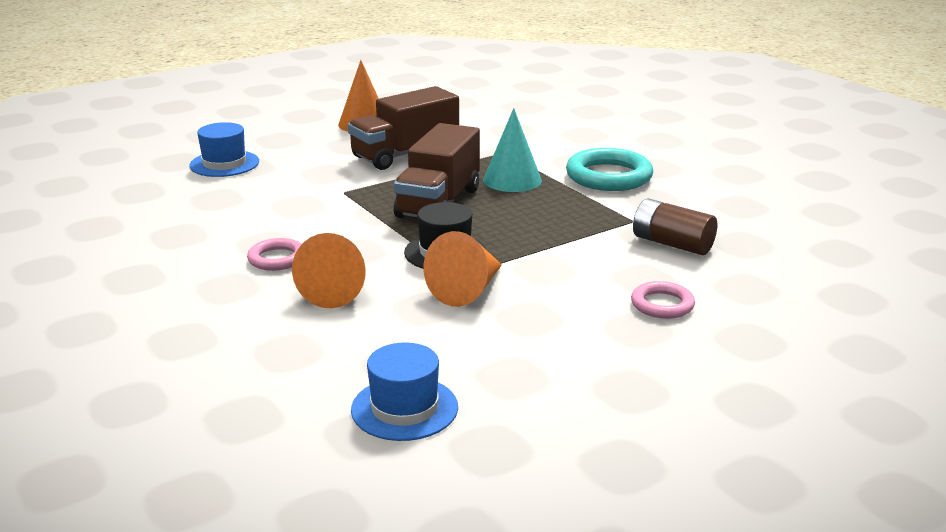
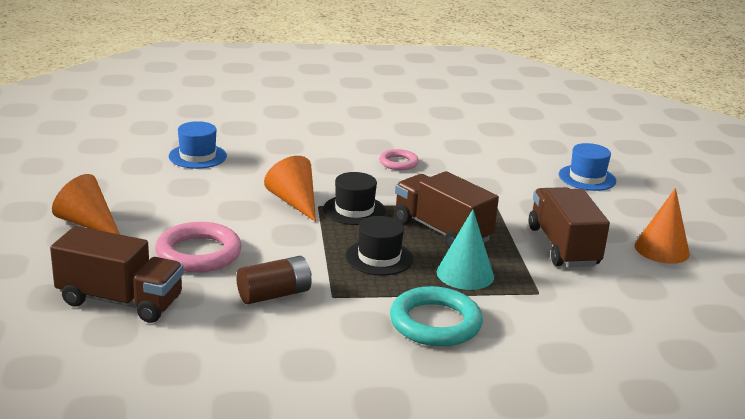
camera: 115 degrees right, 0 degrees up
(337, 290) = (338, 169): orange cone -> orange cone (88, 224)
(534, 218) = (379, 258): none -> black hat
(662, 305) = (198, 253): pink ring -> pink ring, size x1.76
(809, 311) = (120, 301): none -> brown truck

